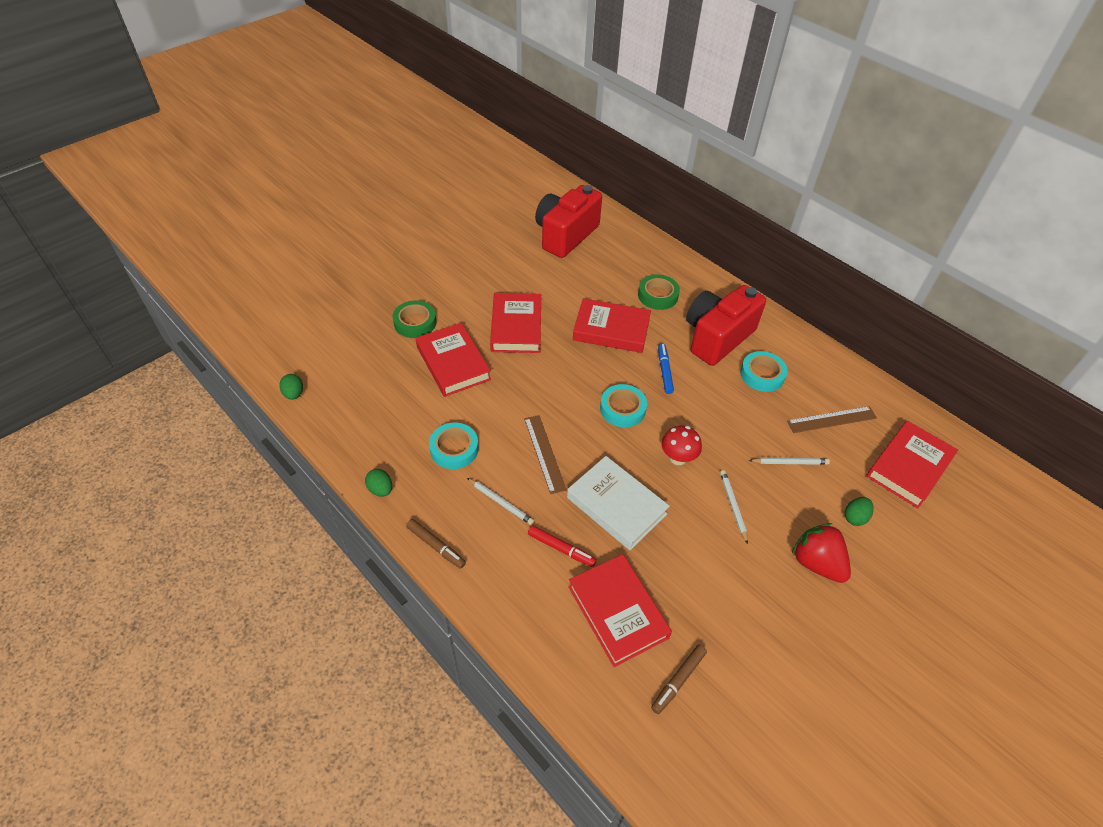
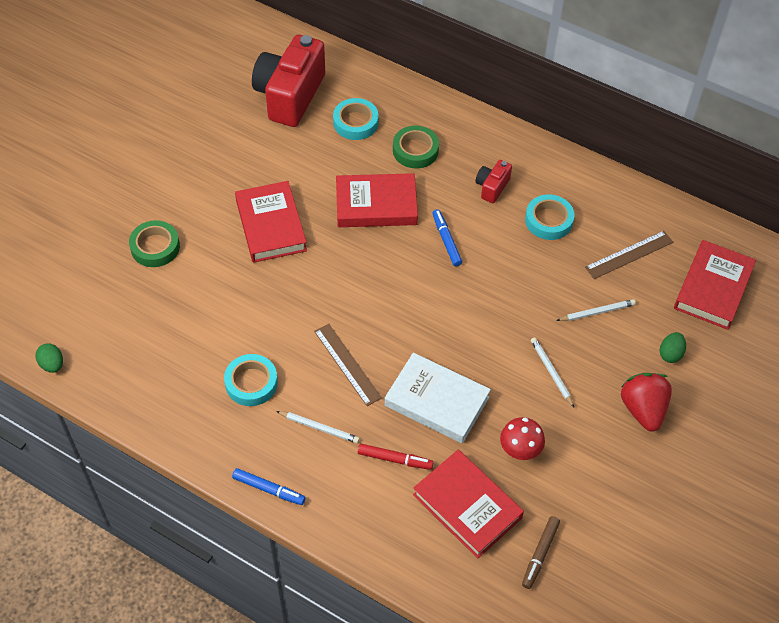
camera: 15 degrees left, 5 degrees up
(381, 489) = (190, 446): green egg -> none
(436, 546) = (269, 489): brown marker -> blue marker
(453, 363) = (216, 286): red book -> none
(622, 409) = (414, 295): turquoise tape -> turquoise tape (355, 122)
(677, 458) = (484, 335): red mushroom -> red mushroom (519, 451)
(717, 337) = (492, 187): red camera -> red camera, size x0.46
(816, 563) = (643, 409): red strawberry -> red strawberry turned 45 degrees clockwise

